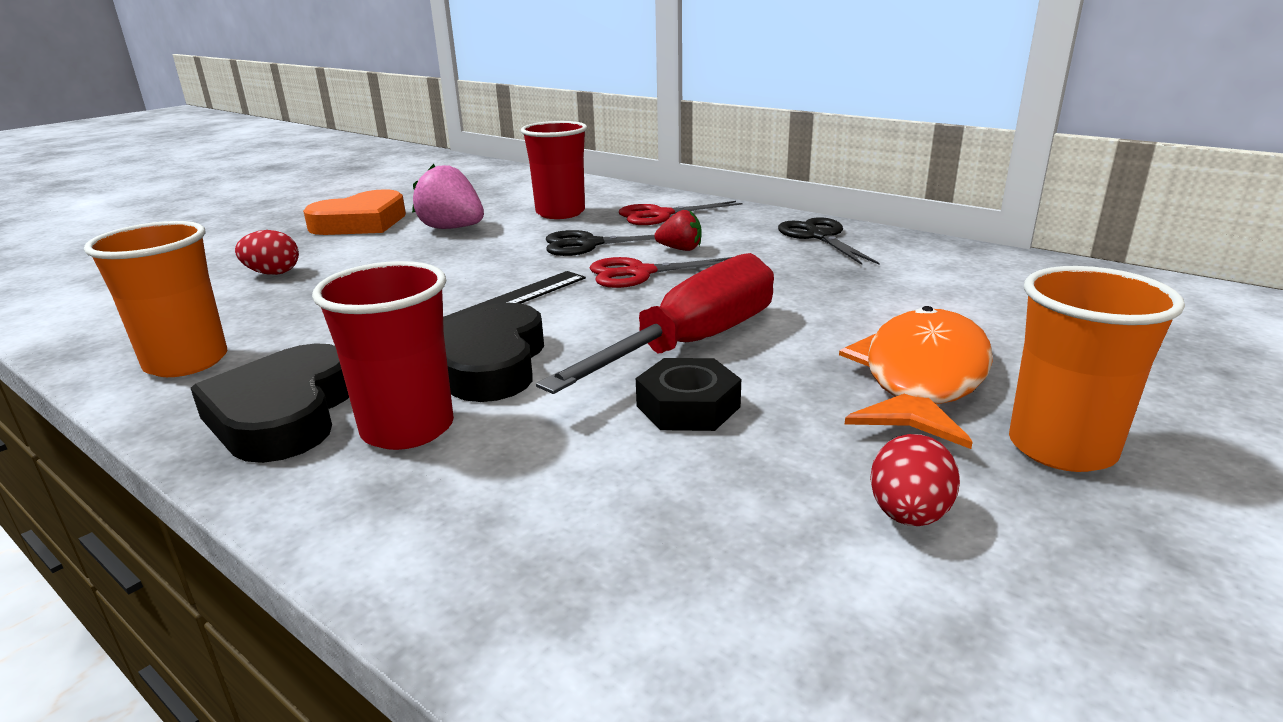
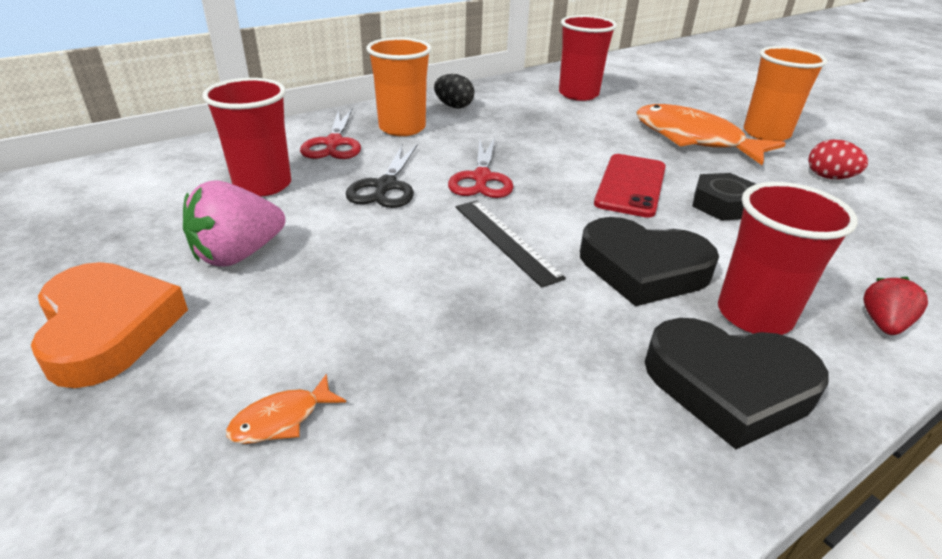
camera: 75 degrees left, 10 degrees up
(186, 362) = (588, 482): orange cup -> orange cup (402, 128)
(273, 273) = (281, 419): red egg -> orange fish
(680, 249) = (437, 153): red strawberry -> red strawberry (883, 324)
(693, 343) = (631, 185): red screwdriver -> red phone
(819, 236) = (454, 106): black scissors -> black egg
(983, 287) = (578, 94): none -> red cup

